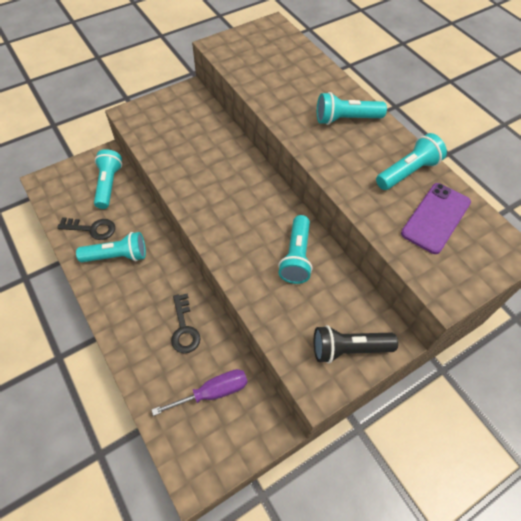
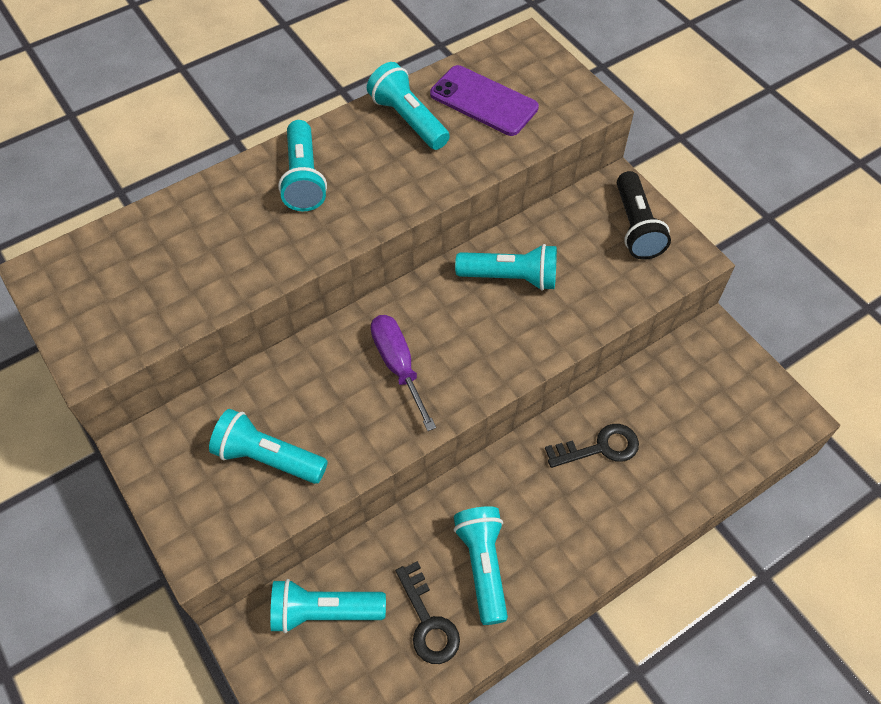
camera: 90 degrees left, 0 degrees up
(92, 229) = (428, 621): black key -> black key turned 150 degrees clockwise
(176, 137) = (268, 457): none -> turquoise flashlight
(213, 392) = (684, 403): purple screwdriver -> purple screwdriver (398, 366)

